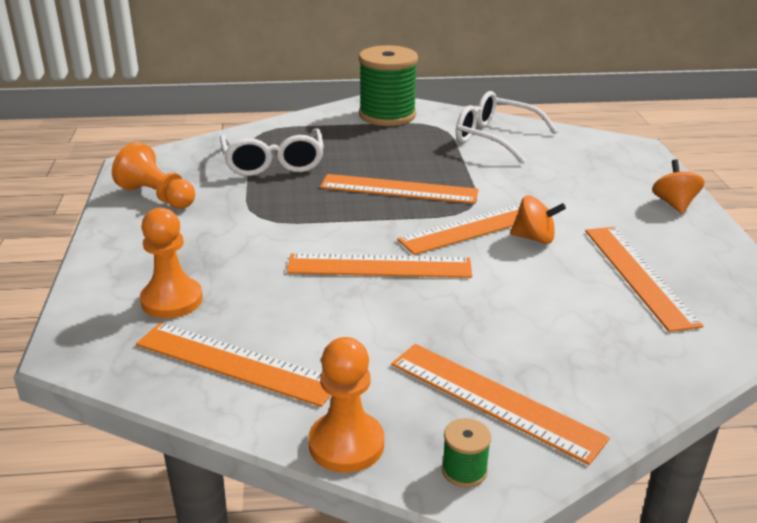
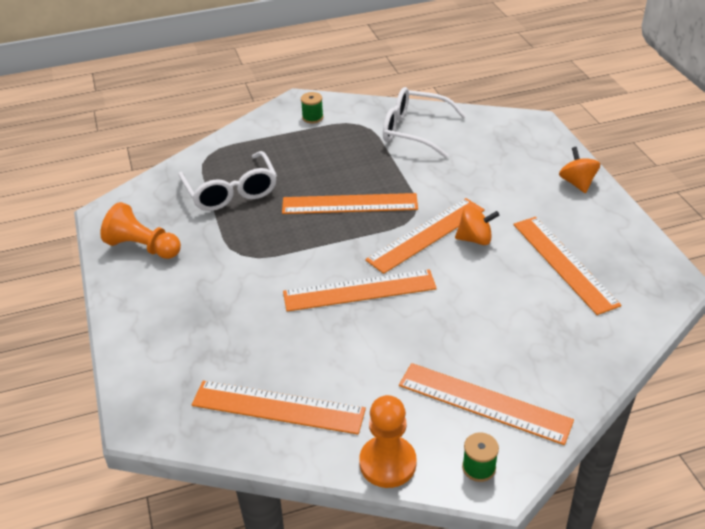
camera: 10 degrees left, 10 degrees up
(172, 300) = (202, 356): orange pawn -> none
(387, 115) = (312, 117): green spool -> green spool, size x0.41

